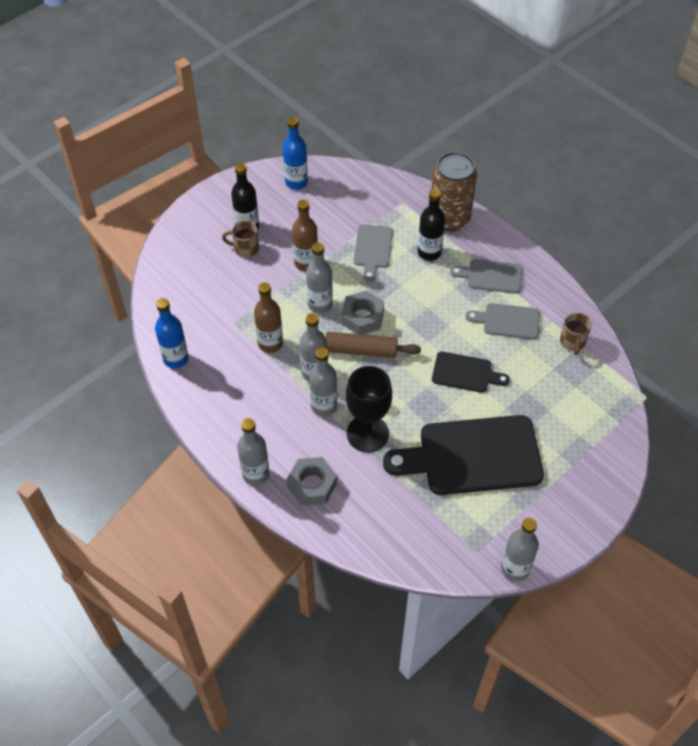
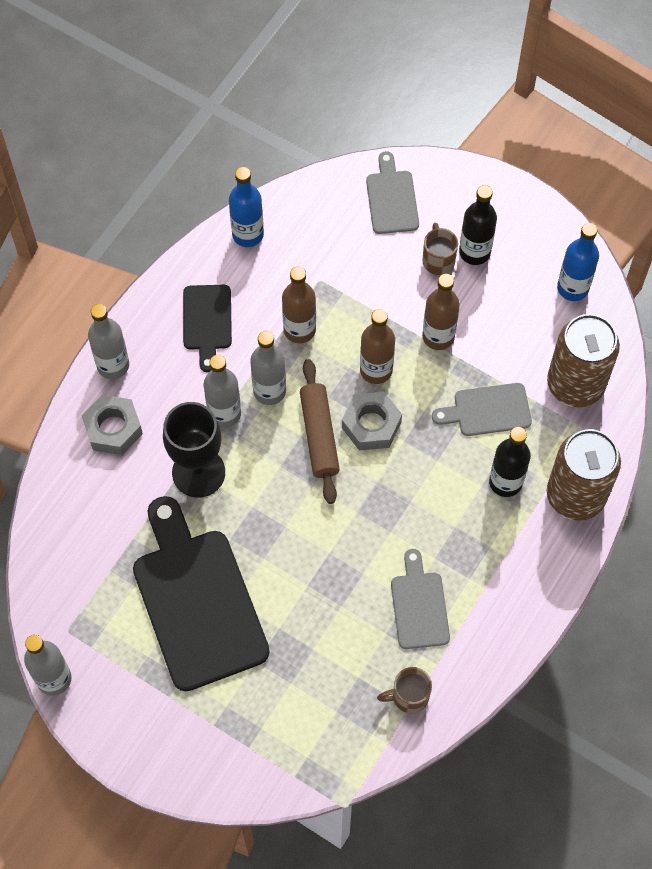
camera: 75 degrees right, 10 degrees up
(320, 305) = (376, 370): grey bottle -> brown bottle
(369, 198) = (575, 384): none -> brown can
(465, 373) = (319, 568): black cutting board -> black cutting board (207, 322)
(491, 276) = (489, 570): grey cutting board -> grey cutting board (391, 198)

